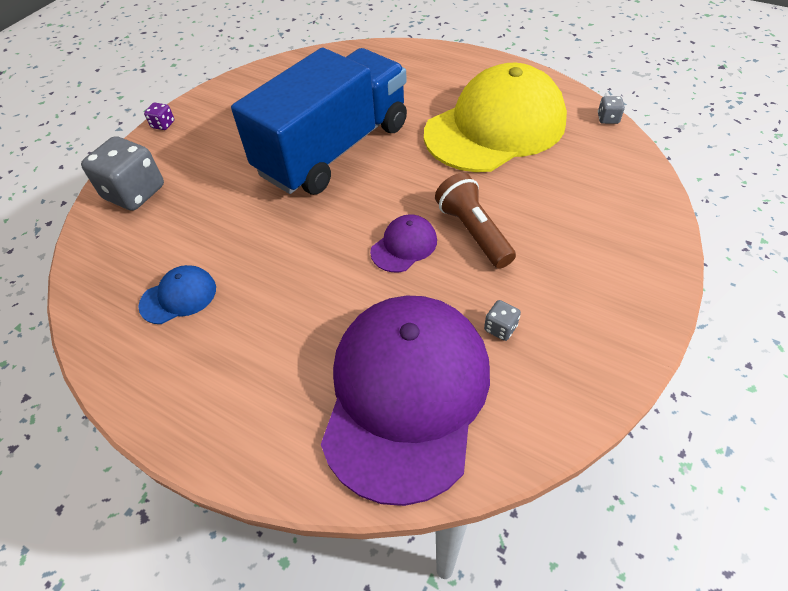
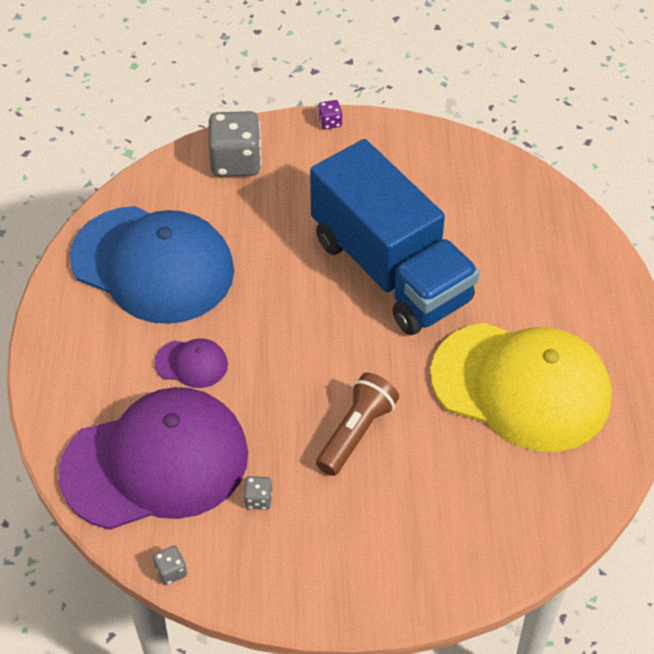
camera: 55 degrees right, 0 degrees up
(178, 297) = (152, 265): blue cap -> blue cap, size x2.44
(334, 149) = (390, 270): blue truck -> blue truck turned 45 degrees clockwise
(404, 246) = (304, 387): purple cap -> purple cap (191, 363)
(608, 119) = (613, 484): grey dice -> grey dice (171, 571)

